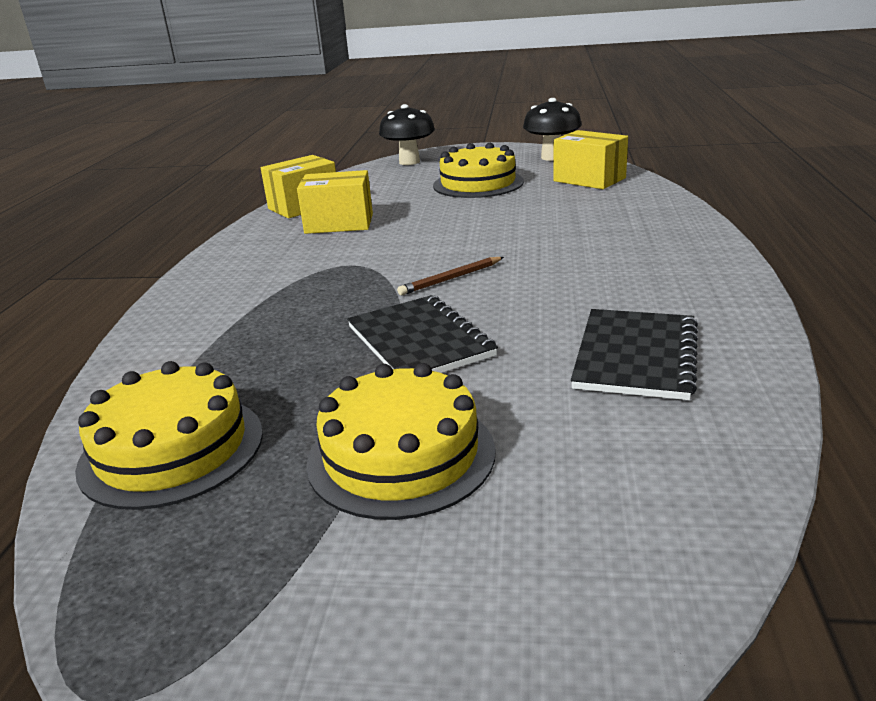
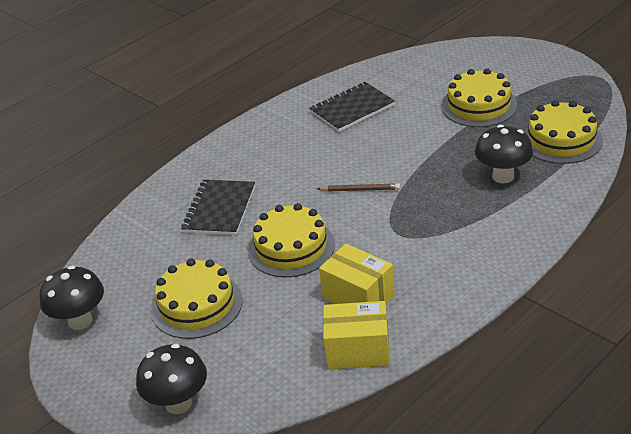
camera: 140 degrees left, 10 degrees up
(255, 356) = (503, 176): none -> black mushroom
(419, 341) = (422, 152): black notebook -> black notebook (220, 209)
(454, 224) = (291, 247): none -> yellow cake
(589, 179) = (130, 259): yellow box -> none

